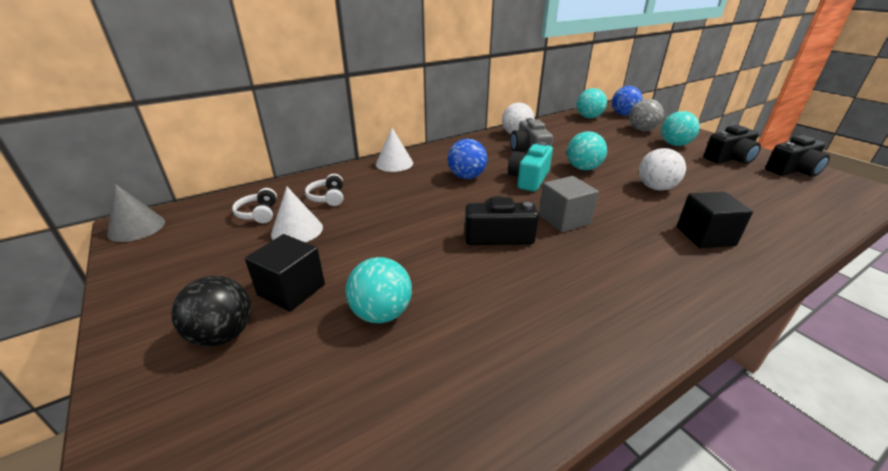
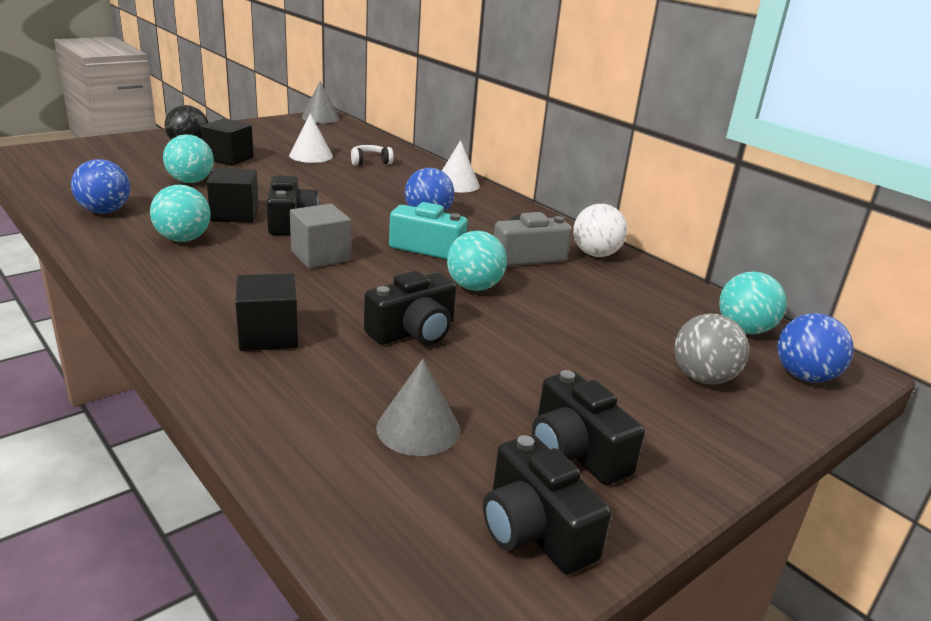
camera: 80 degrees right, 5 degrees down
(259, 213) = (340, 144): white headphones -> none
(486, 269) = (235, 214): none -> black cube
(502, 379) = (105, 211): none -> blue ball
(655, 188) = (413, 332): white ball -> black camera
(674, 144) = (630, 399): turquoise ball -> turquoise ball (183, 239)
(753, 190) = (418, 428): none -> grey cone

